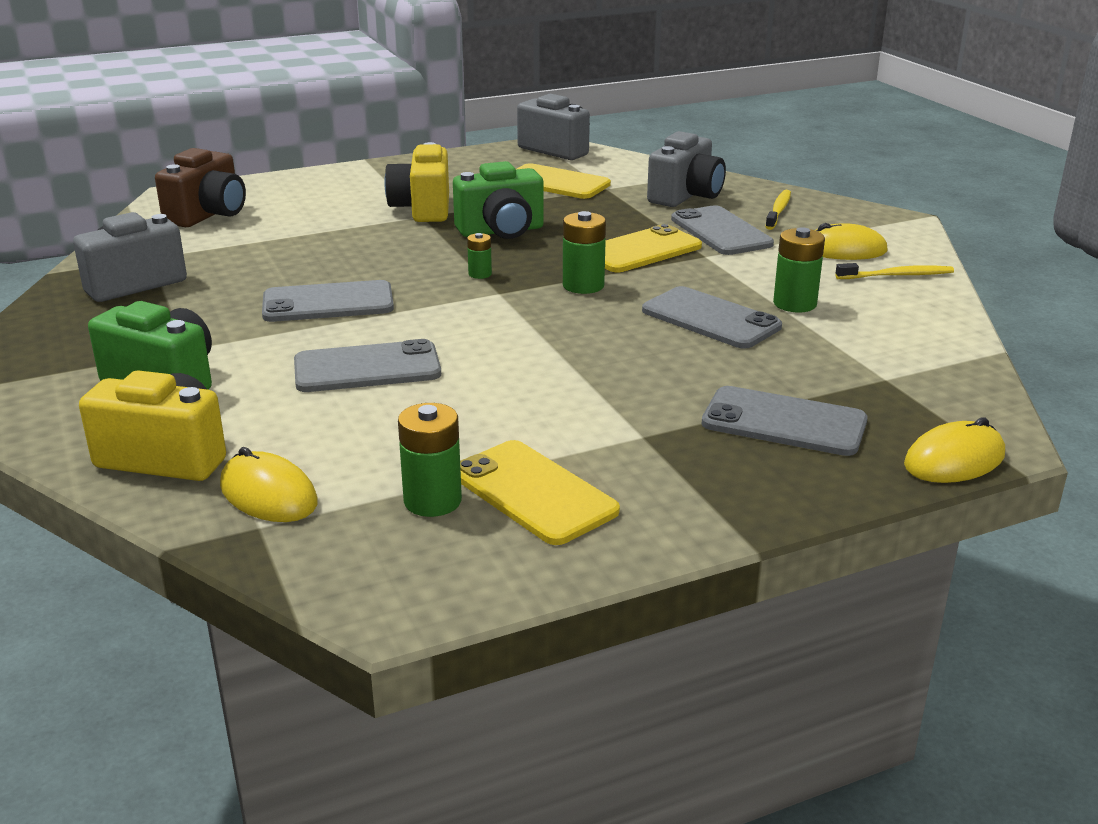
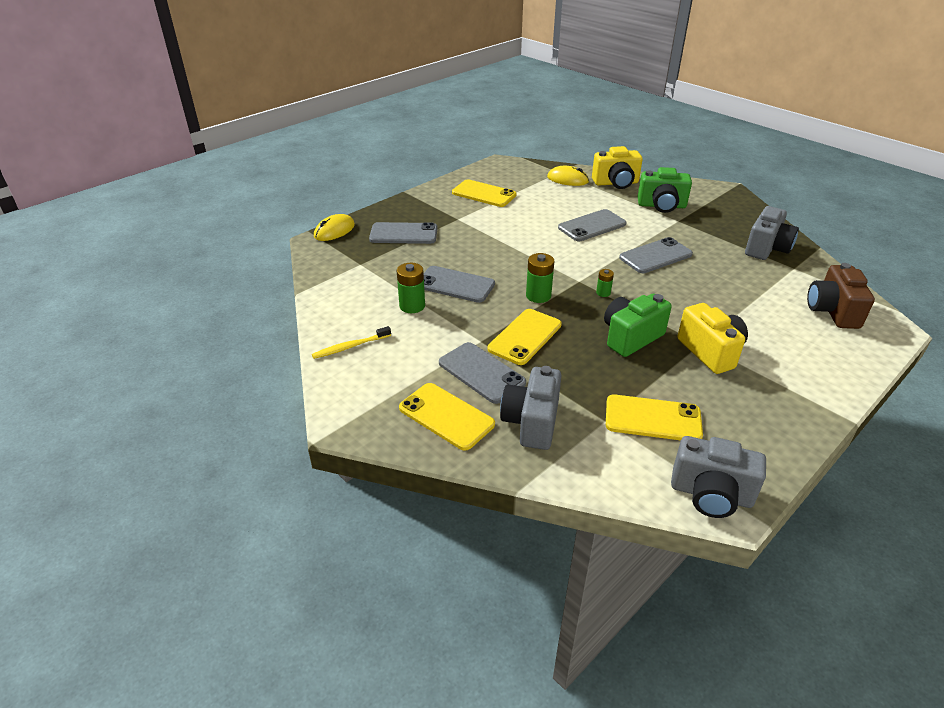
camera: 160 degrees right, 10 degrees up
(432, 501) = (514, 186): green battery -> none
(778, 211) = (446, 416): yellow toothbrush -> yellow phone
(844, 250) = (387, 369): yellow mouse -> none

